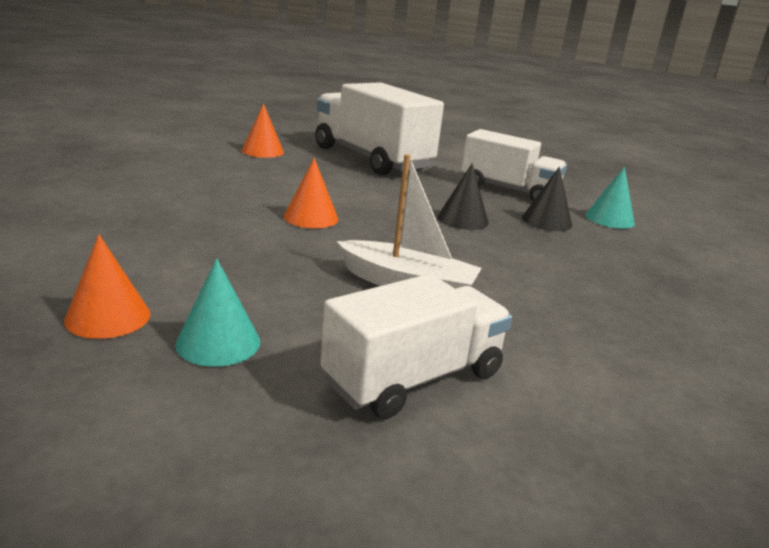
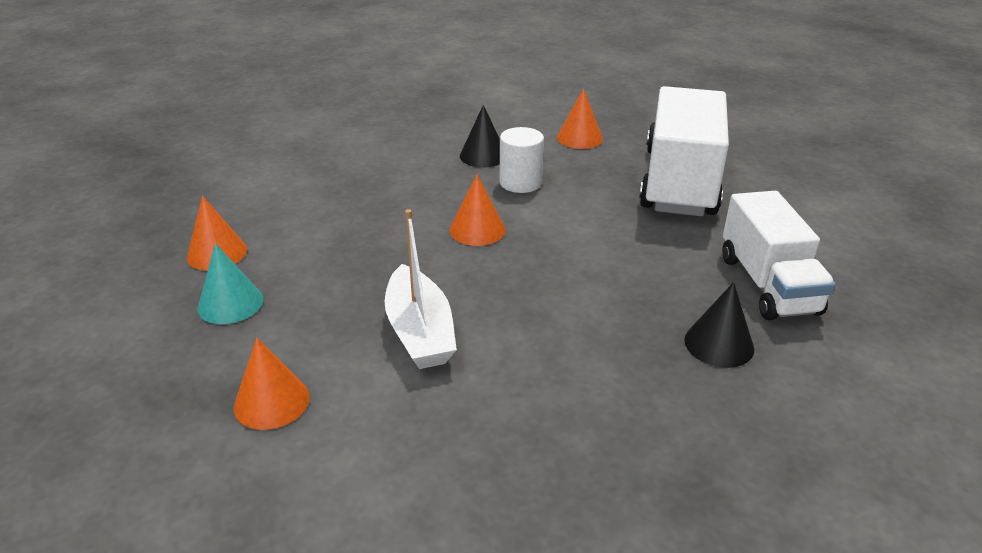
camera: 55 degrees right, 10 degrees up
(279, 184) = (520, 183): none -> white cylinder
(413, 378) = (271, 402): white truck -> orange cone
(462, 219) = (617, 295): black cone -> black cone (483, 155)
(609, 219) = (825, 385): turquoise cone -> none

